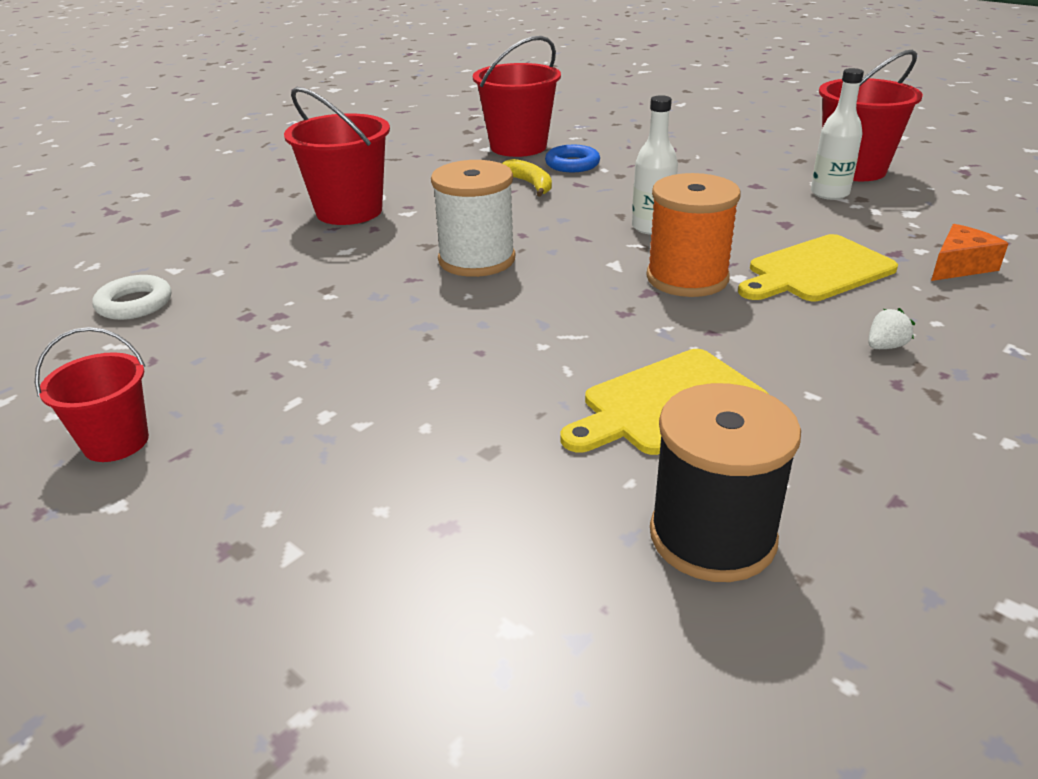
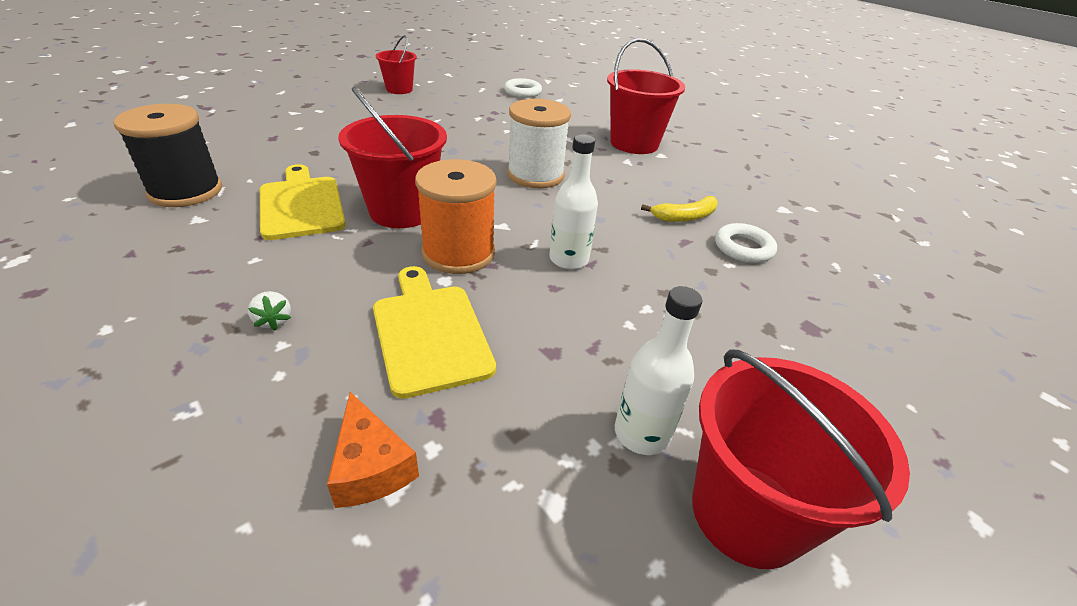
camera: 95 degrees right, 5 degrees up
(518, 147) = (793, 226): red bucket -> red bucket (402, 211)
(572, 164) = (743, 248): blue ring -> white ring

